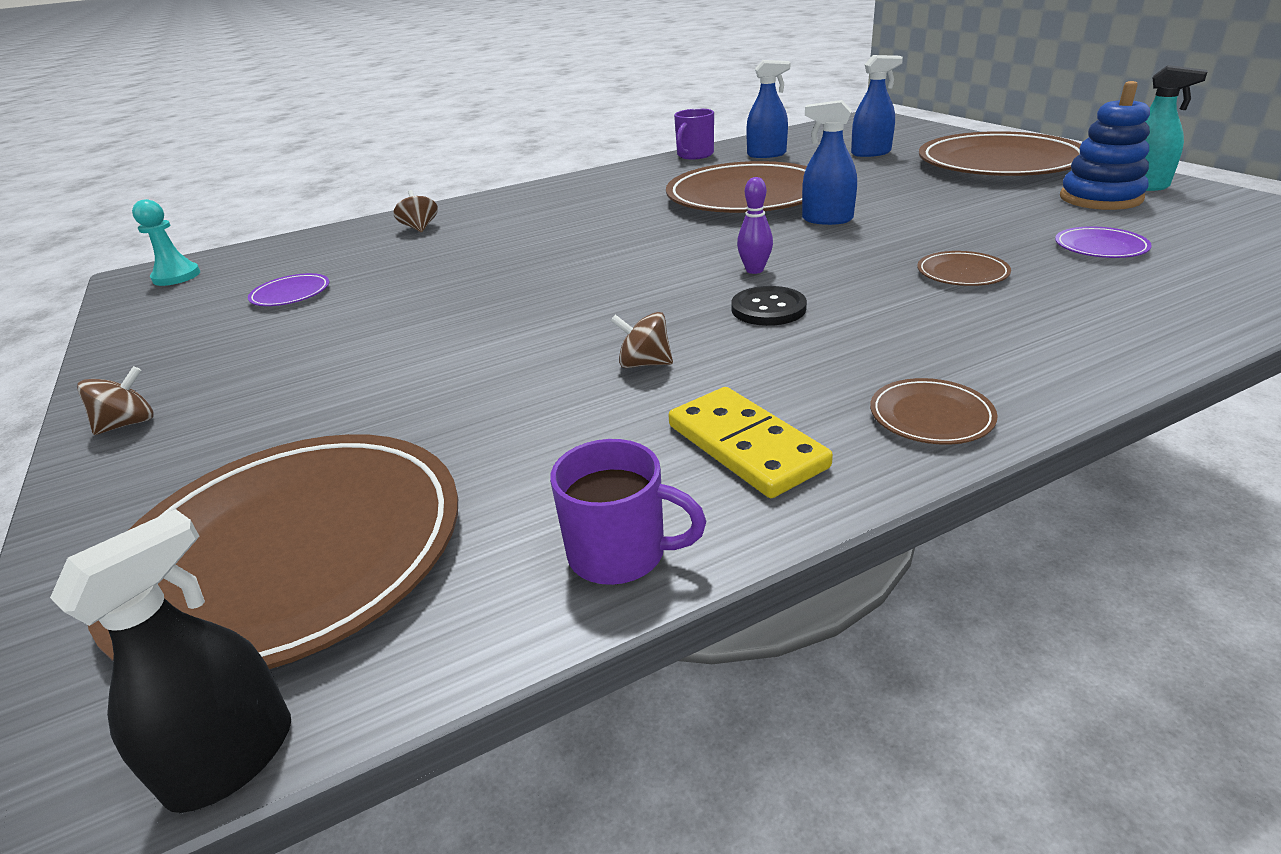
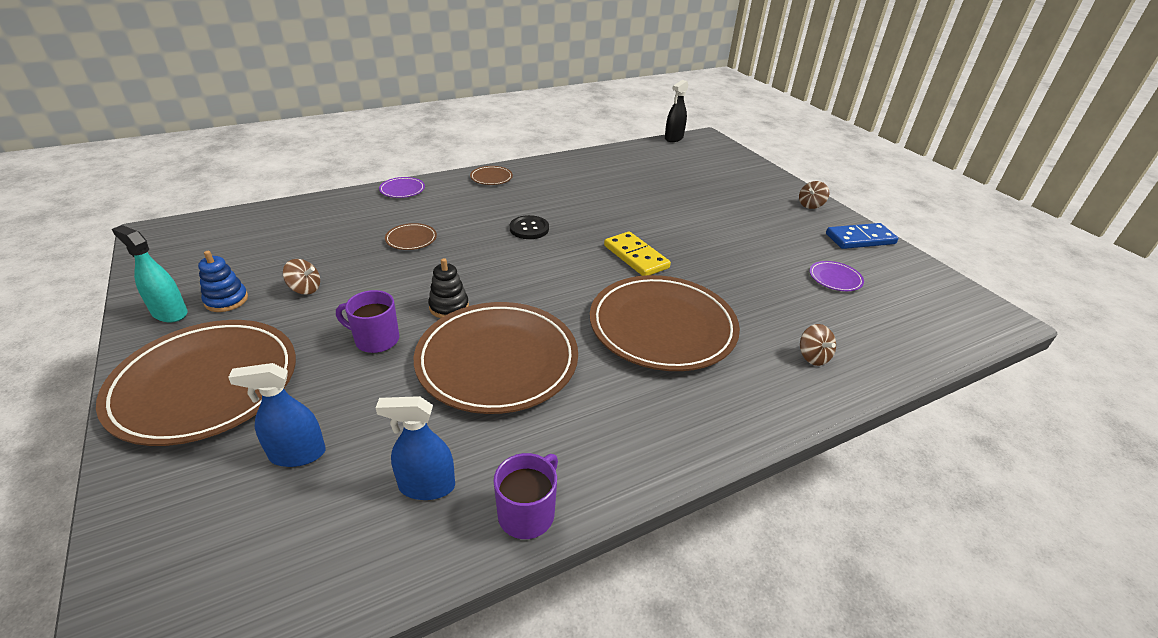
camera: 175 degrees right, 5 degrees up
(147, 356) = (860, 239): none -> blue domino
(176, 276) = (963, 313): turquoise pawn -> none
(292, 553) = (694, 164): brown plate -> brown plate (662, 327)
(620, 553) = (599, 157): purple mug -> purple mug (375, 339)
(644, 364) = (594, 207): brown spinning top -> brown spinning top (305, 289)
(745, 446) = (558, 175): yellow domino -> yellow domino (636, 257)
(754, 270) = (526, 258): purple bowling pin -> none
(827, 219) = (449, 307): blue spray bottle -> black stacking toy
(1100, 198) = (226, 300): blue stacking toy -> blue stacking toy, size x0.66
(1100, 247) = (312, 248): purple plate -> purple plate (402, 190)

